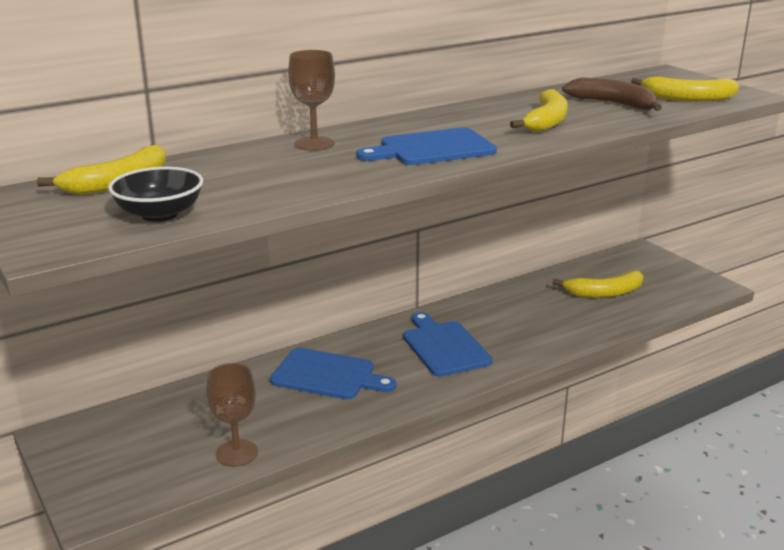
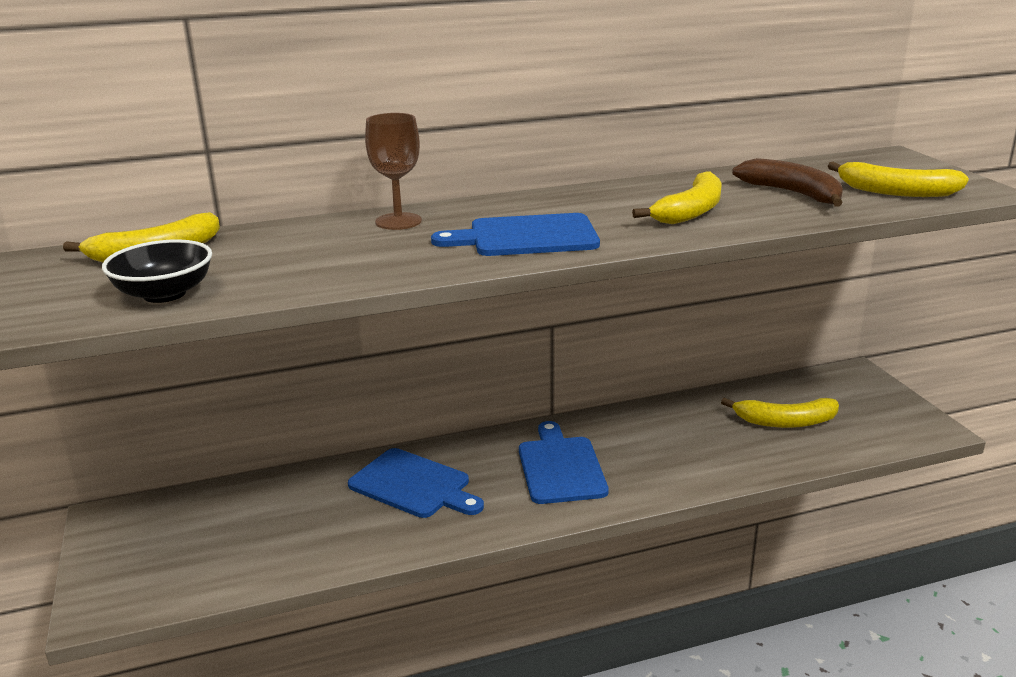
camera: 15 degrees right, 0 degrees up
(236, 453) = (272, 565): brown goblet -> none

